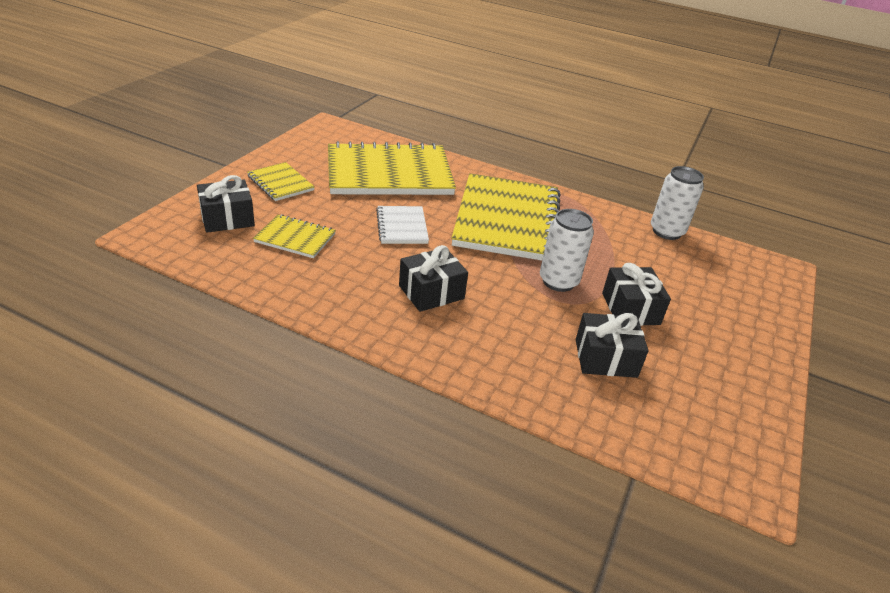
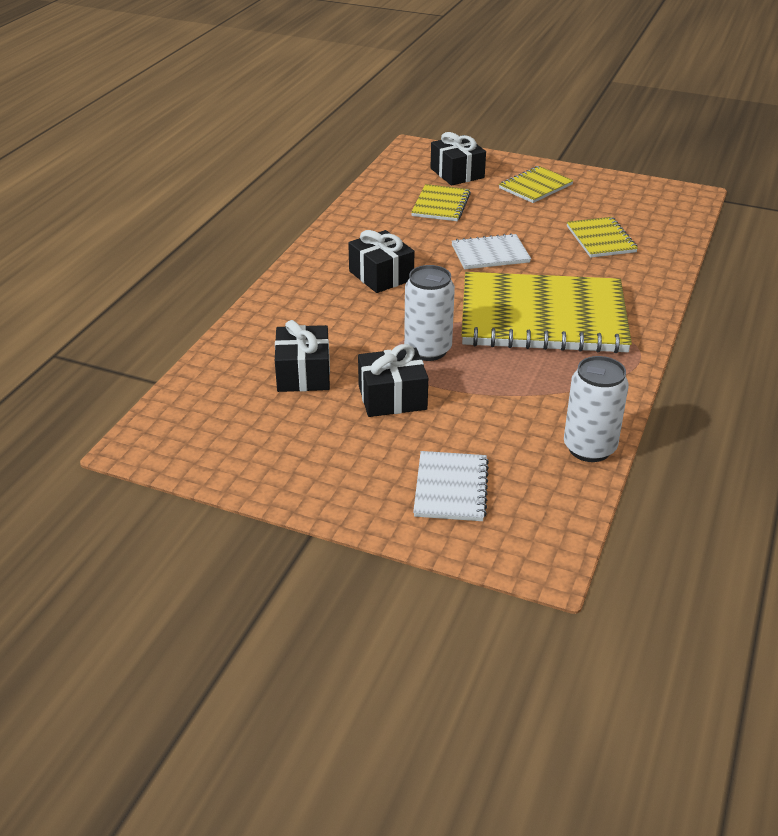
camera: 90 degrees right, 0 degrees up
(389, 173) = (601, 239): yellow notebook -> yellow notebook, size x0.46
(731, 295) = (451, 488): none -> white notebook

